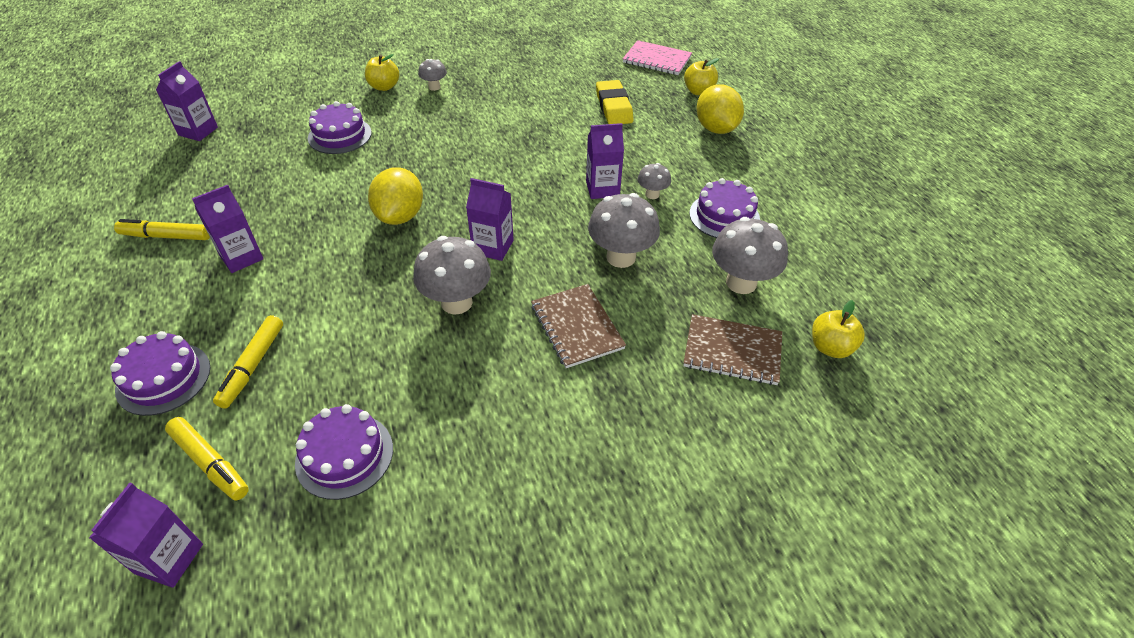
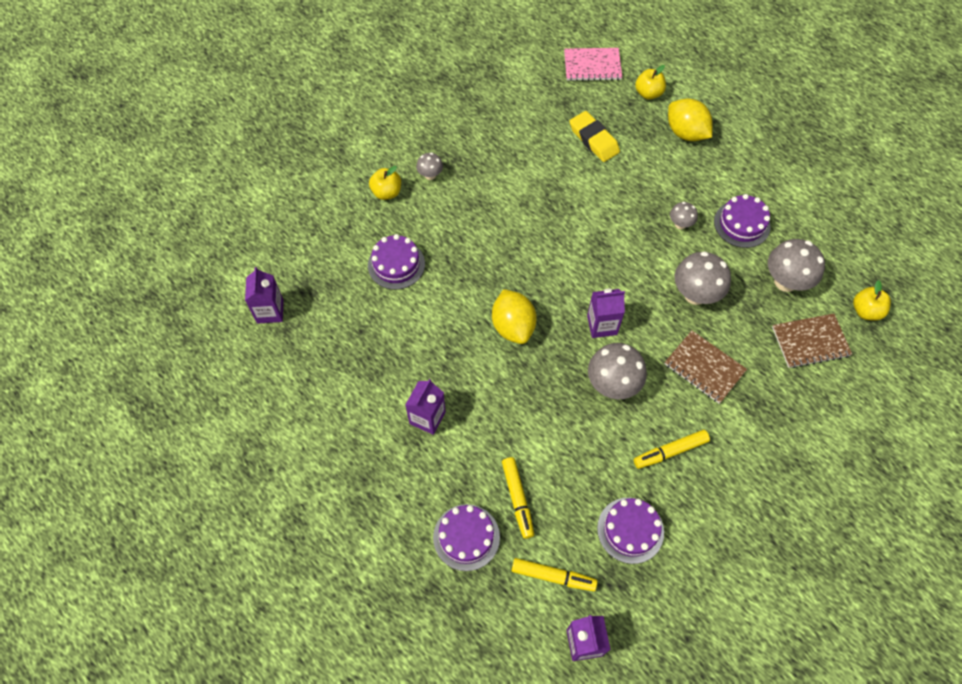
camera: 25 degrees left, 15 degrees up
(166, 236) = (351, 426): yellow marker -> yellow marker (670, 451)
(602, 189) = (641, 234): purple carton -> none

